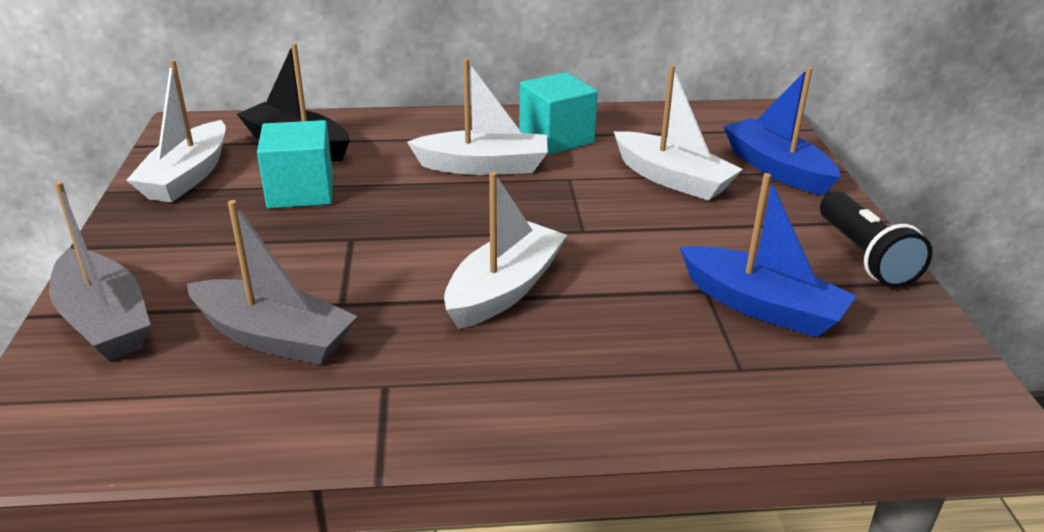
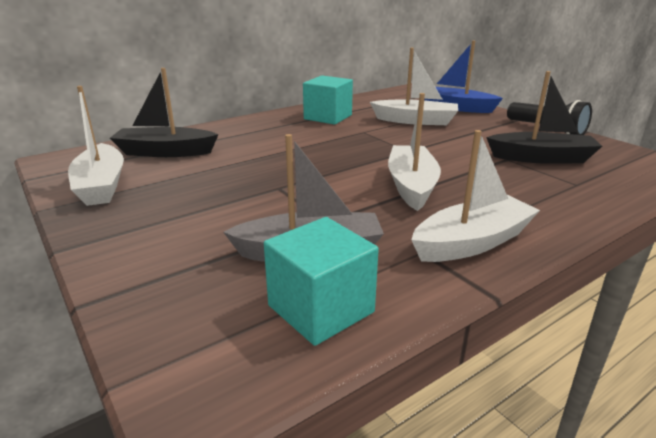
camera: 30 degrees left, 5 degrees down
(104, 321) = (158, 286): grey boat -> none
(300, 191) = (205, 173): turquoise cube -> turquoise cube (321, 309)
(483, 166) = (306, 137): white boat -> white boat (472, 242)
(761, 306) = (541, 158): blue boat -> black boat

